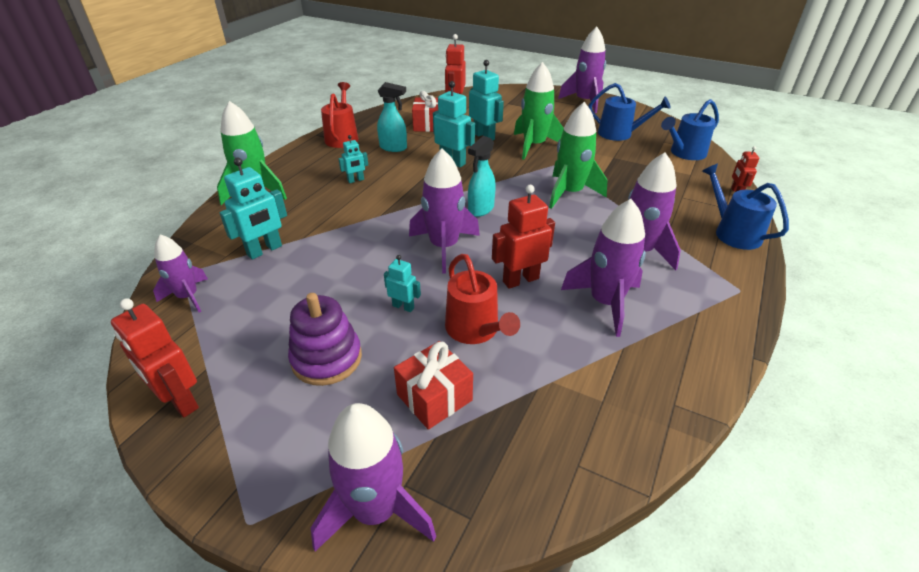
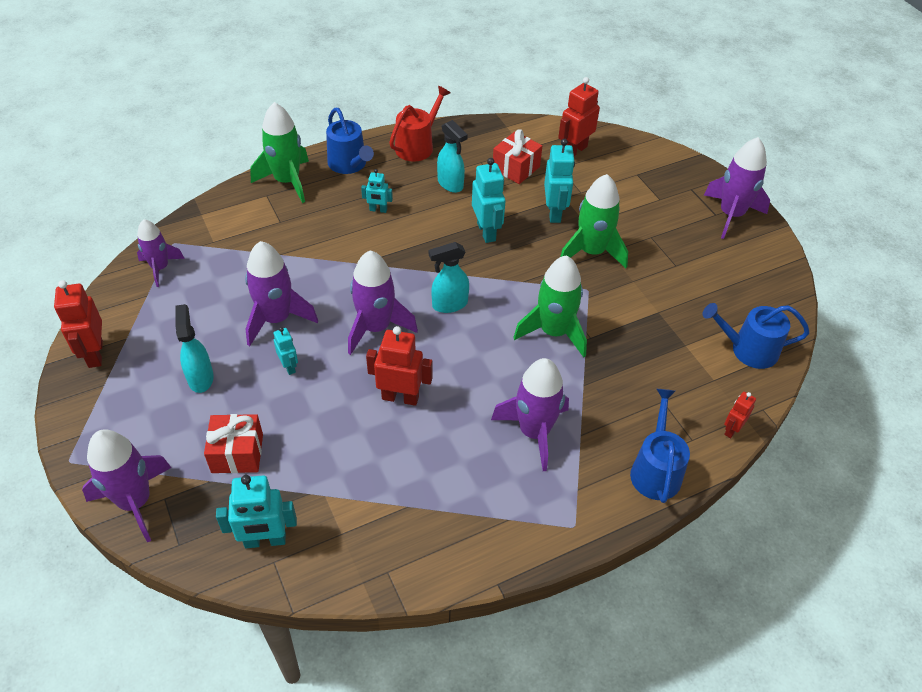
camera: 35 degrees right, 10 degrees up
(265, 250) = (242, 252): turquoise robot -> turquoise robot (265, 541)
(326, 358) = (200, 378): purple stacking toy -> turquoise spray bottle
(475, 329) = (318, 419): red watering can -> none
(605, 303) = (442, 461): purple rocket -> purple rocket (276, 319)
(619, 134) = (708, 283): blue watering can -> blue watering can (349, 164)

